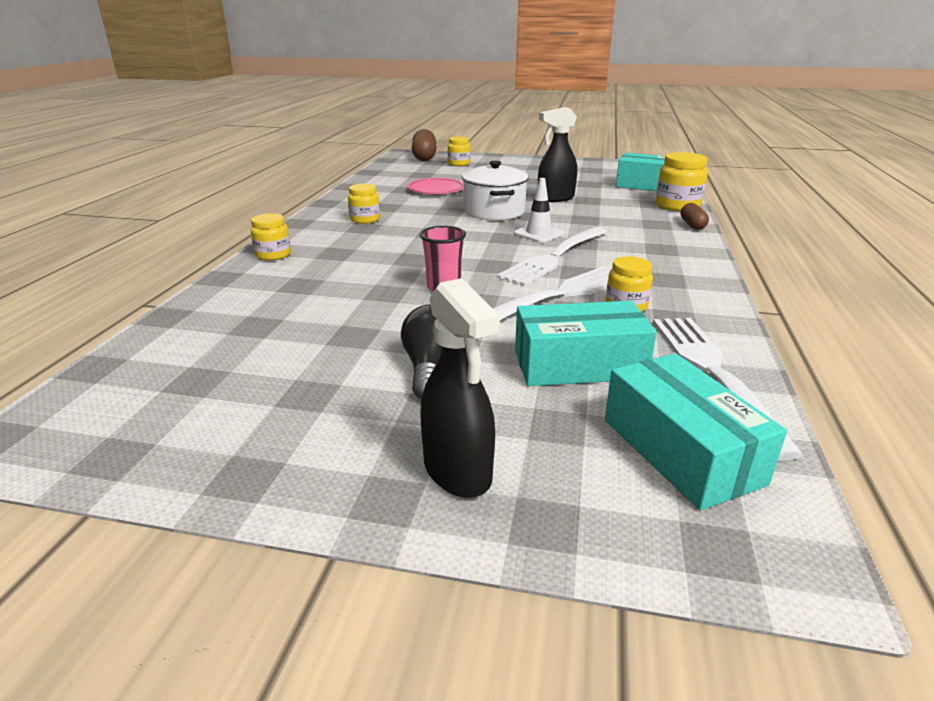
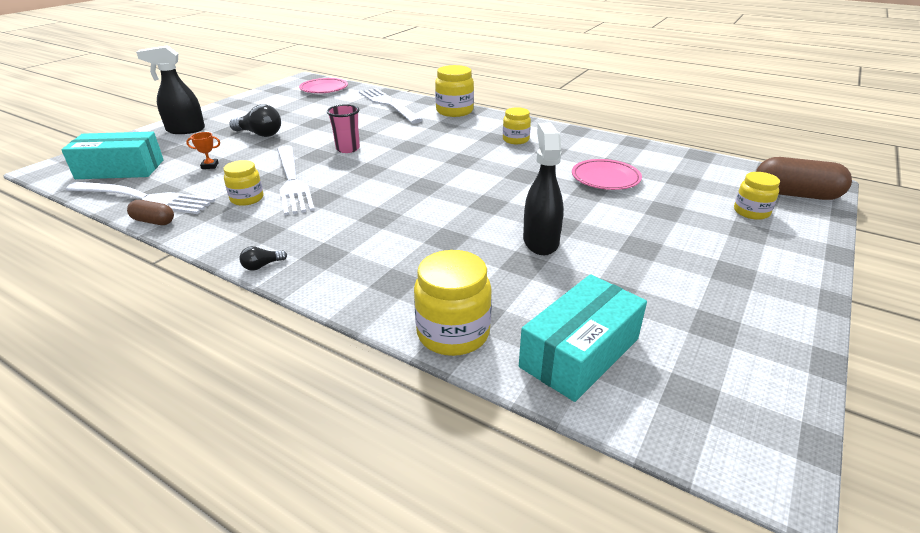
camera: 110 degrees right, 5 degrees up
(130, 385) = (324, 89): none -> pink plate
(273, 255) = (454, 111): yellow jar -> yellow jar, size x1.57
(494, 211) = (507, 195): white pot -> none
(538, 234) = (422, 202): white traffic cone -> none
(554, 257) = (359, 195): white fork -> white fork (388, 104)
(579, 364) = (210, 166): turquoise box -> orange trophy
(692, 225) = (369, 309): brown capsule -> brown capsule (154, 221)
(708, 264) = (262, 266): none -> black light bulb

